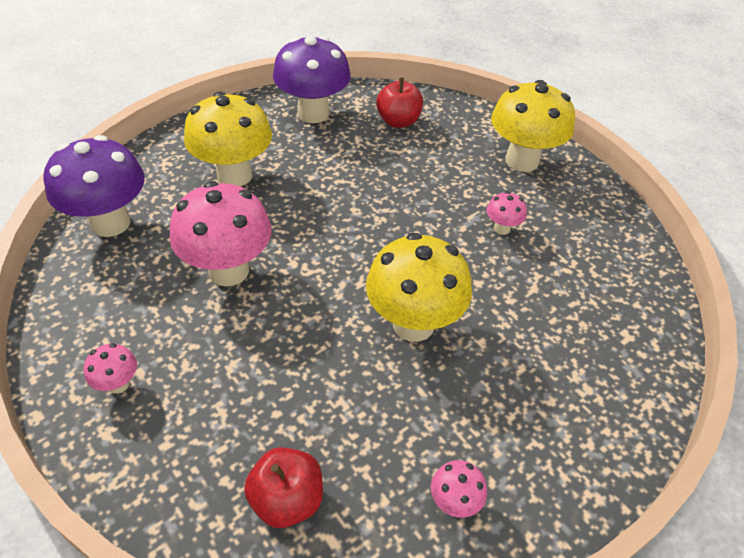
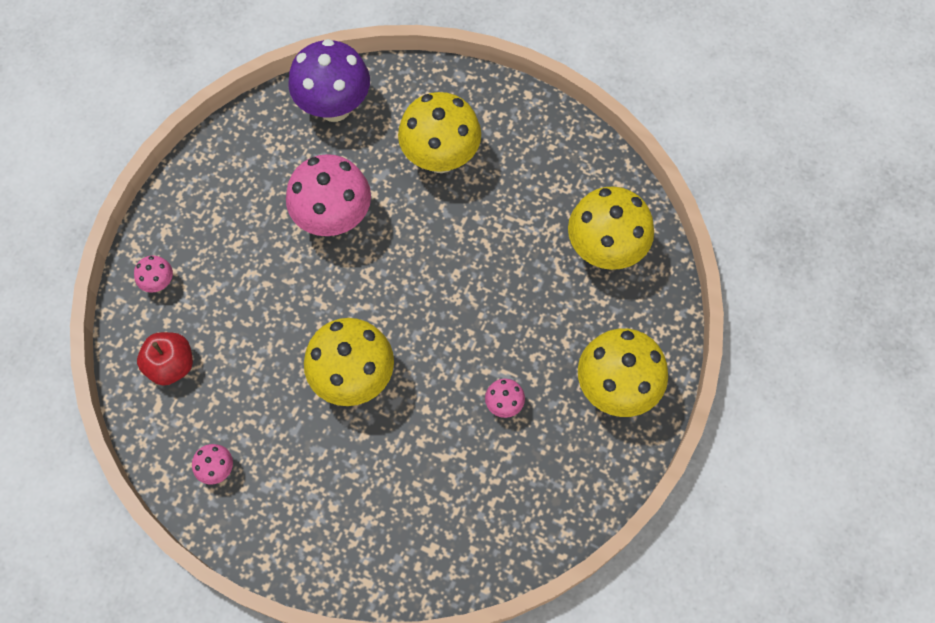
camera: 65 degrees right, 20 degrees up
(118, 384) = (201, 213): pink mushroom -> pink mushroom (159, 283)
(313, 113) = (567, 170): purple mushroom -> none
(398, 121) = (605, 250): red apple -> yellow mushroom

